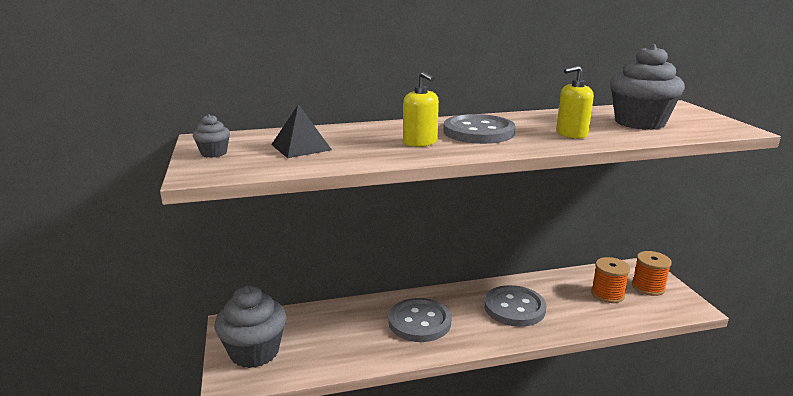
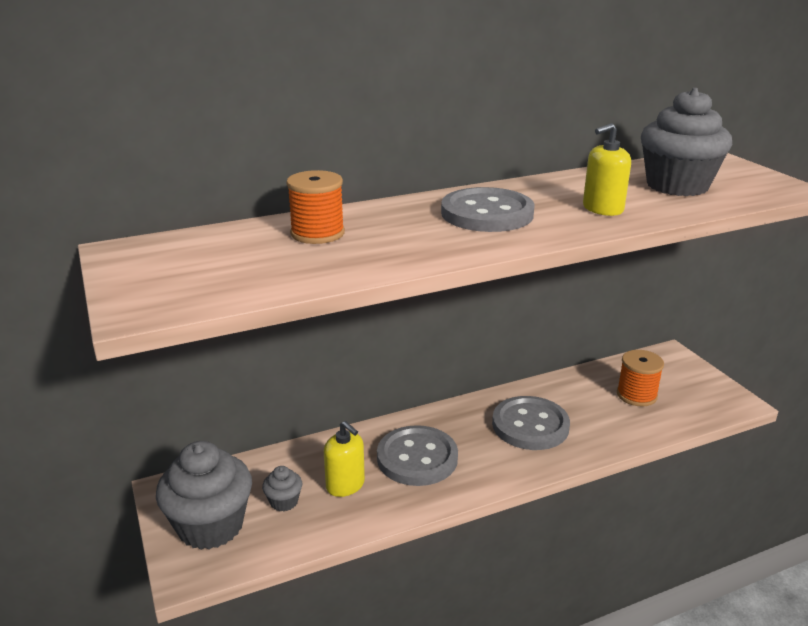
camera: 10 degrees left, 5 degrees up
(214, 153) = (144, 273): grey cupcake -> grey cupcake (284, 502)
(301, 147) = (262, 254): black pyramid -> none
(420, 142) = (418, 235): yellow soap dispenser -> yellow soap dispenser (345, 485)
(648, 287) = (681, 381): orange spool -> orange spool (317, 233)

